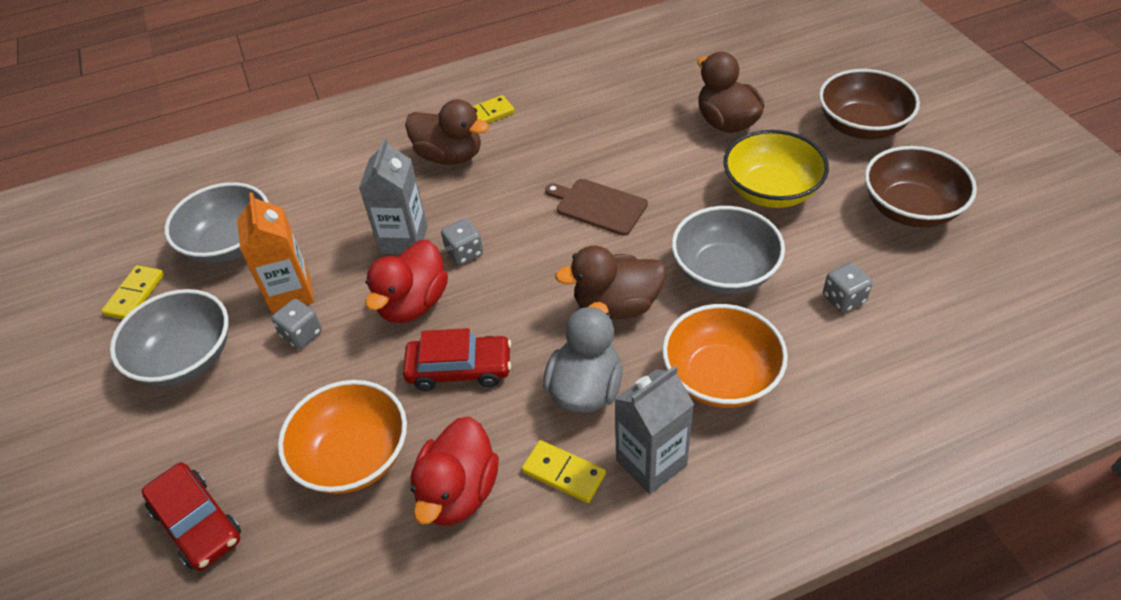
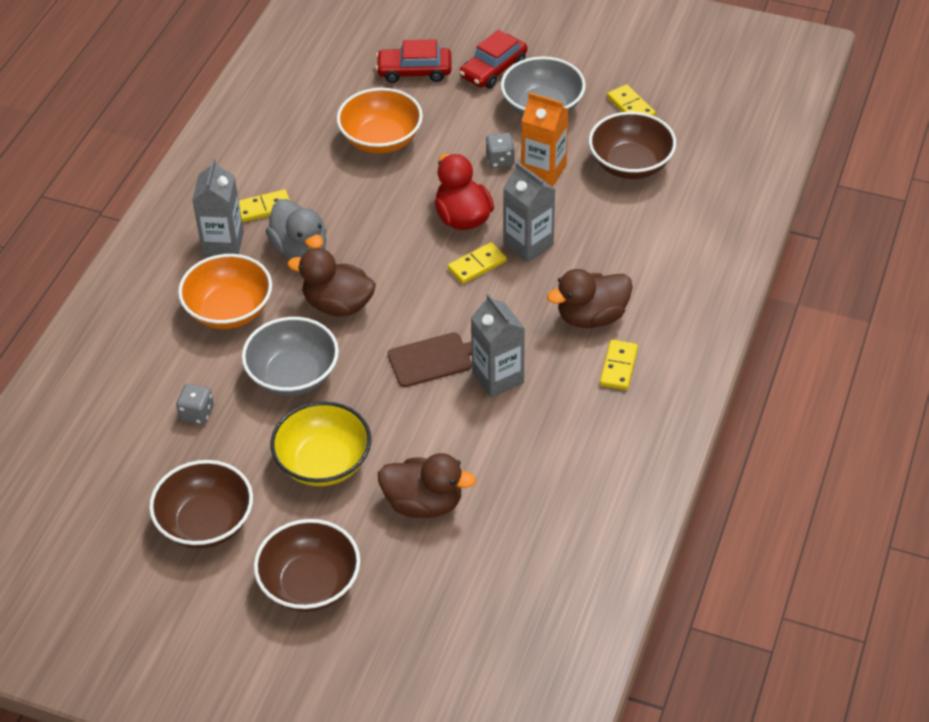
camera: 130 degrees right, 0 degrees up
(230, 244) = (630, 164): grey bowl -> brown bowl
(458, 492) = (307, 165): red duck -> none
(459, 369) = (384, 209): red car -> red car (493, 69)
(464, 253) = (477, 265): grey dice -> yellow domino
(571, 162) = (498, 377): none -> grey carton
(616, 305) = (338, 305): brown duck -> brown duck turned 105 degrees counterclockwise

